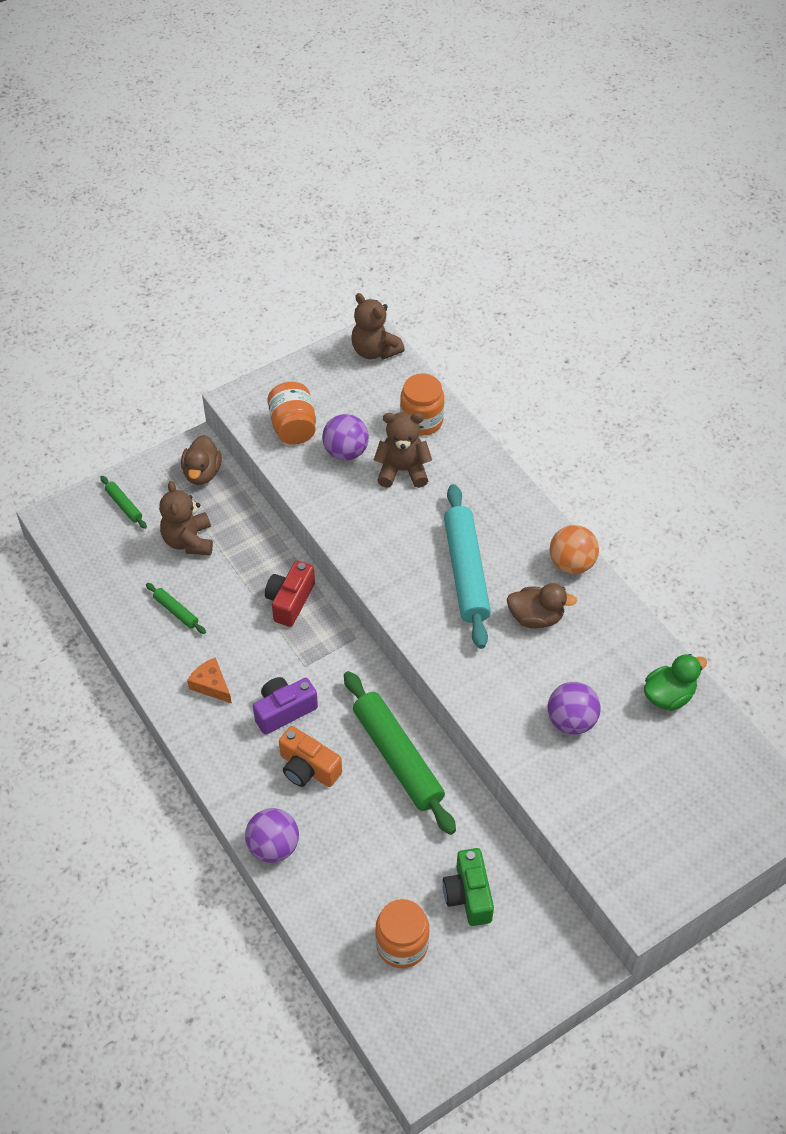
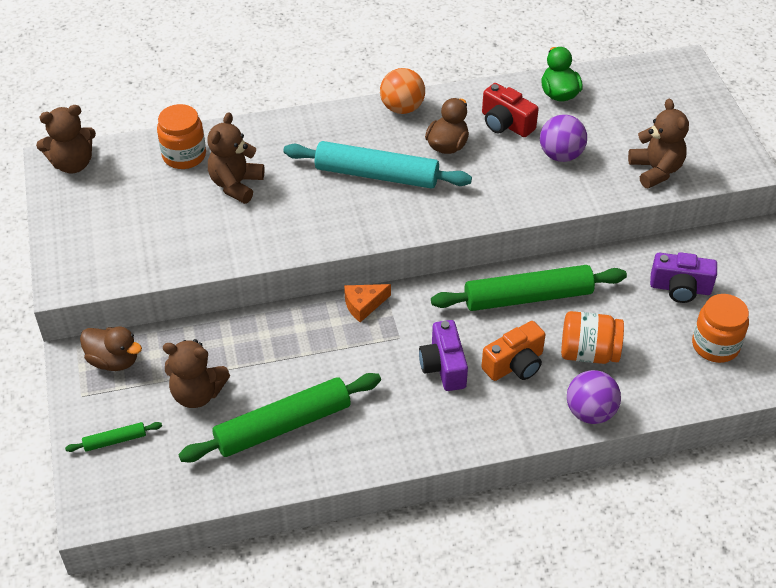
camera: 70 degrees left, 5 degrees down
(176, 611) = (283, 426): green rolling pin -> green rolling pin, size x2.26
(211, 685) = (388, 417): orange cheese -> orange cheese (364, 305)
(290, 601) = (318, 329): red camera -> red camera (505, 124)
(293, 427) = (130, 249): orange jar -> orange jar (588, 353)
(346, 452) = (187, 218): purple ball -> none
(468, 895) = (680, 288): green camera -> purple camera
(591, 816) = (656, 170): none -> brown teddy bear

